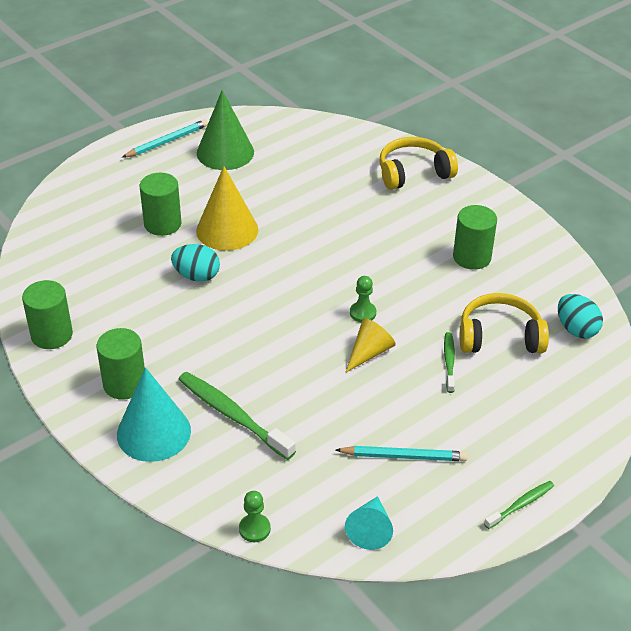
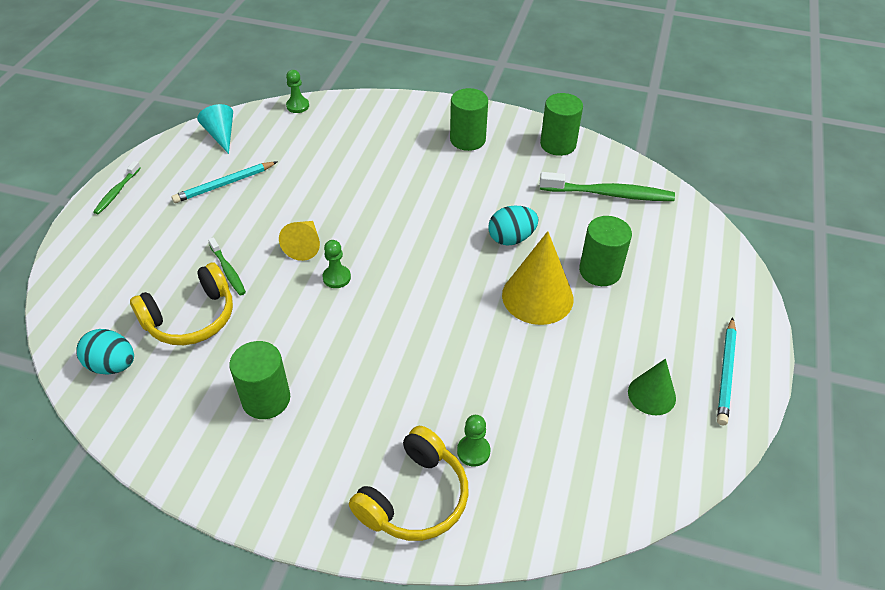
camera: 145 degrees right, 5 degrees up
(153, 432) = (414, 123): turquoise cone -> none
(225, 152) = (651, 395): green cone -> green cone, size x0.60
(232, 415) = (372, 155): green toothbrush -> green toothbrush (609, 194)
(360, 176) = (473, 451): none -> green pawn

